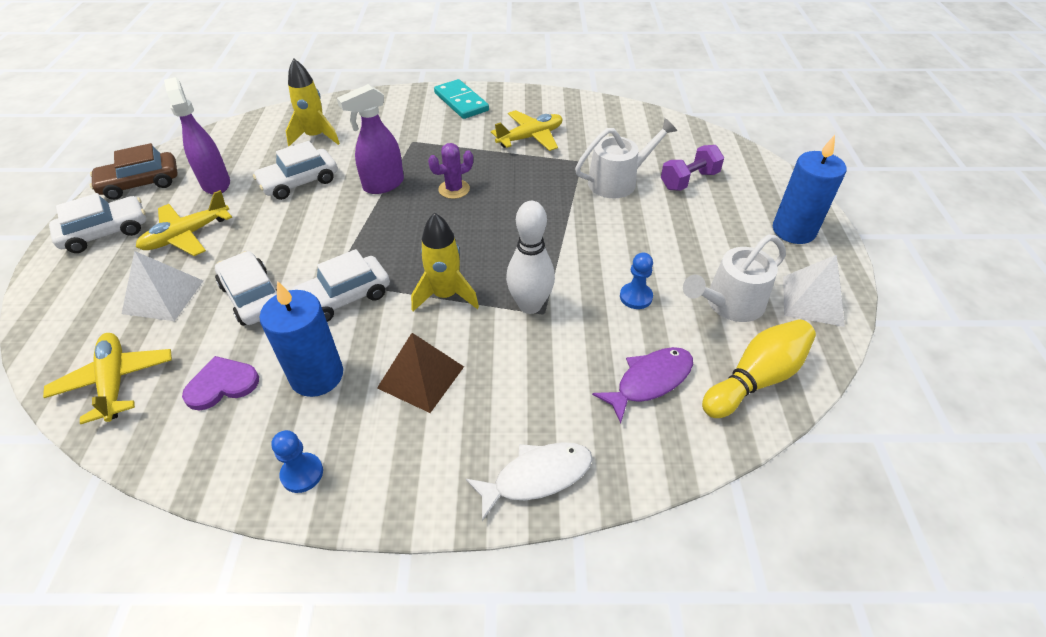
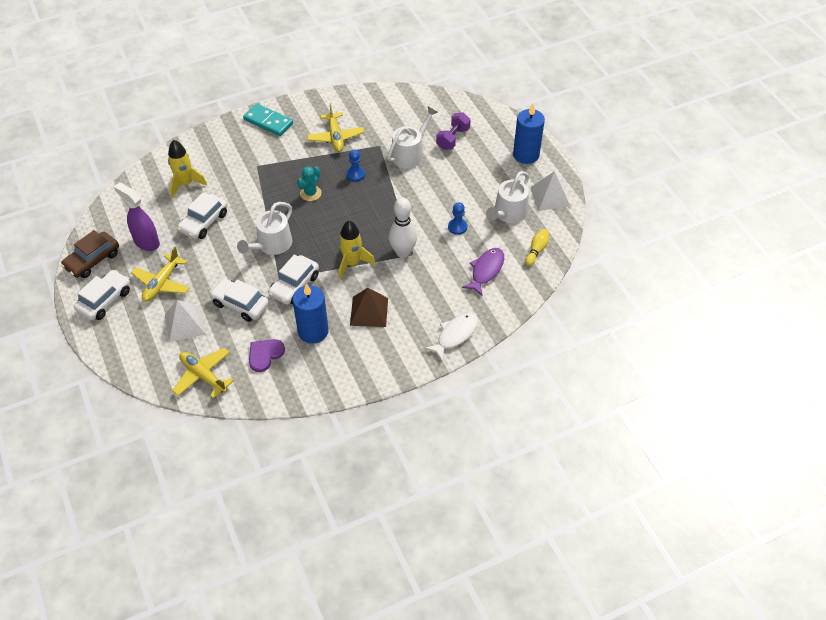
camera: 25 degrees left, 5 degrees up
(302, 473) = (342, 377): blue pawn -> blue pawn (355, 174)
(357, 234) = (271, 244): none -> white watering can
(383, 185) = (262, 206): purple spray bottle -> none
(454, 189) = (310, 193): purple cactus -> turquoise cactus
(530, 137) = (335, 137): yellow plane -> yellow plane turned 135 degrees clockwise
(756, 379) = (536, 250): yellow bowling pin -> yellow bowling pin, size x0.57

